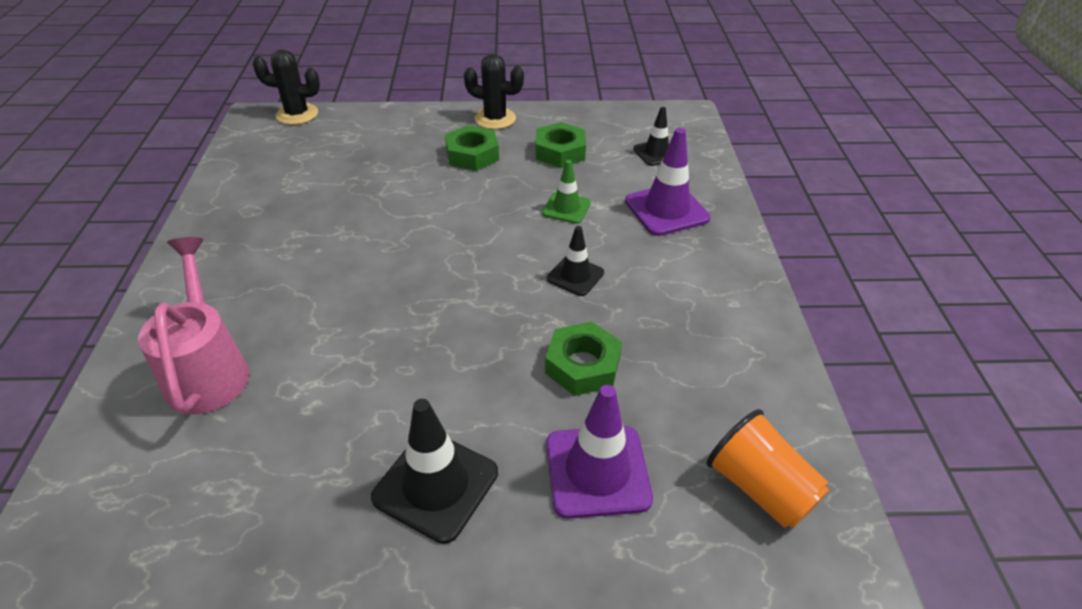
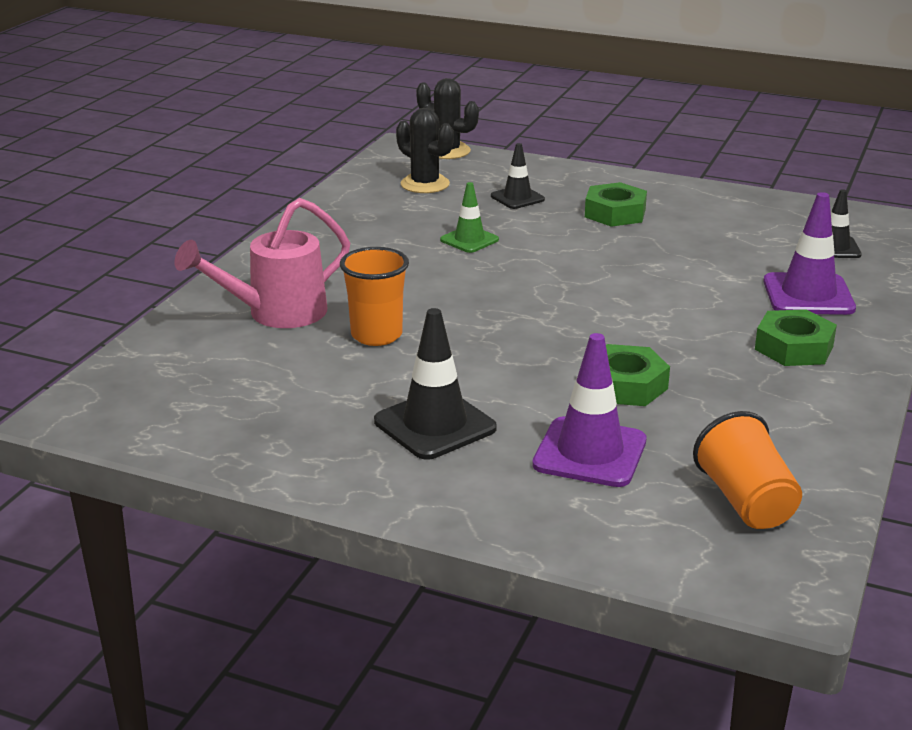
camera: 25 degrees right, 15 degrees down
(208, 370) = (277, 313): pink watering can -> pink watering can turned 135 degrees counterclockwise
(324, 370) = (376, 335): none -> orange cup
(495, 119) = (660, 188): black cactus -> black cactus (425, 184)
(560, 151) = (717, 227): green nut -> green nut (794, 348)
(566, 208) = (691, 272): green traffic cone -> green traffic cone (469, 240)
(575, 276) = (664, 324): black traffic cone -> black traffic cone (517, 198)

